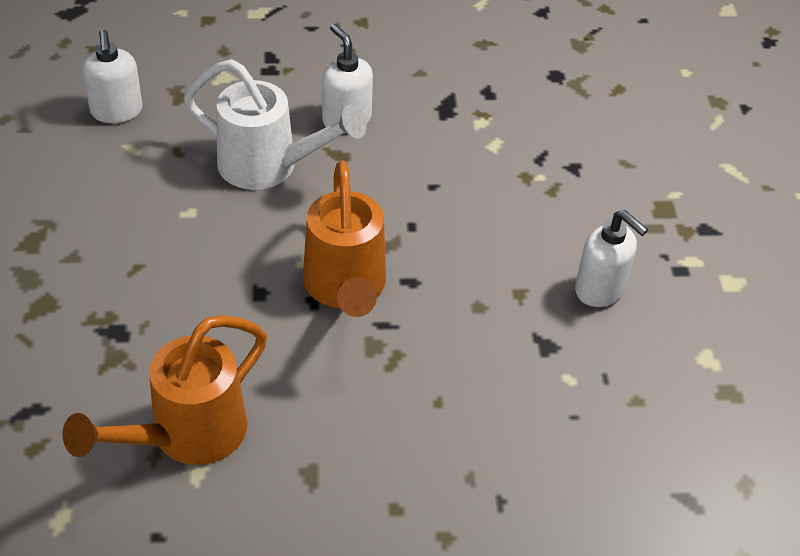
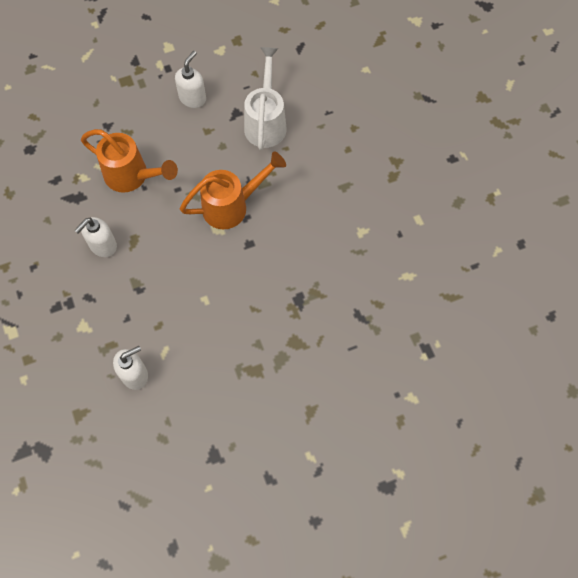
camera: 105 degrees left, 20 degrees up
(186, 436) = (346, 243): orange watering can -> orange watering can (132, 176)
(269, 167) = (155, 272): white watering can -> white watering can (266, 122)

